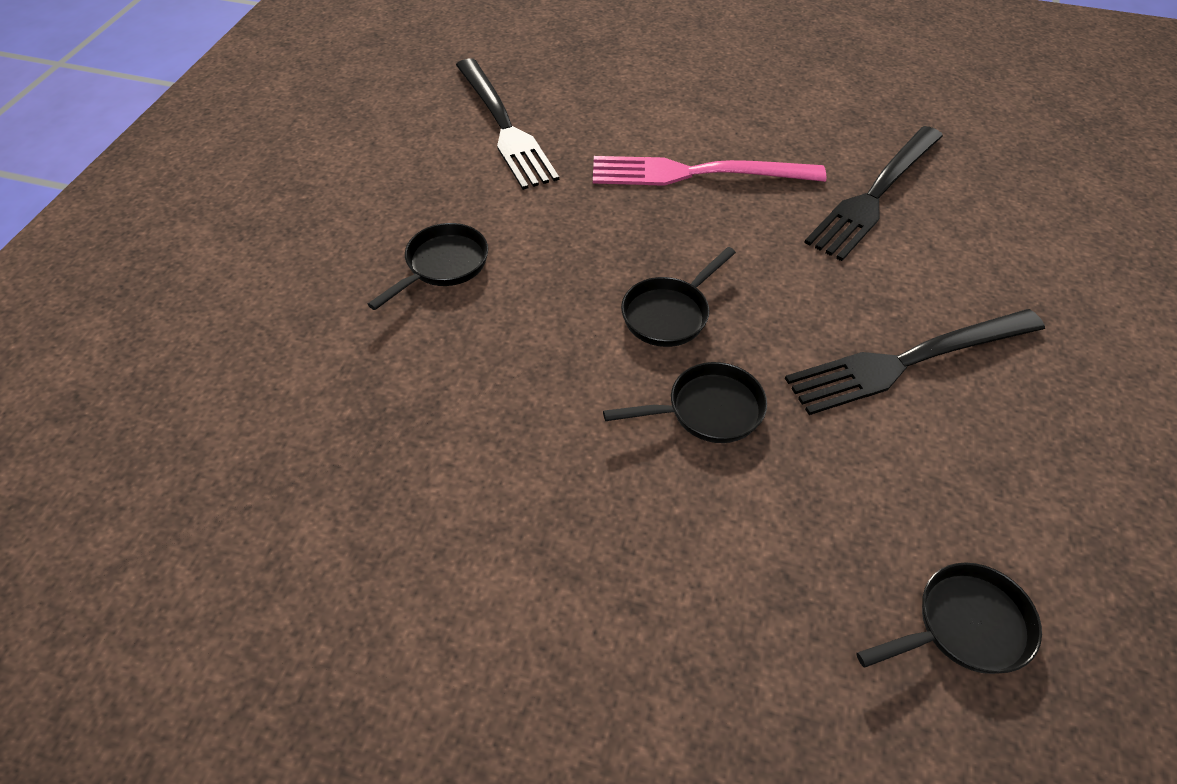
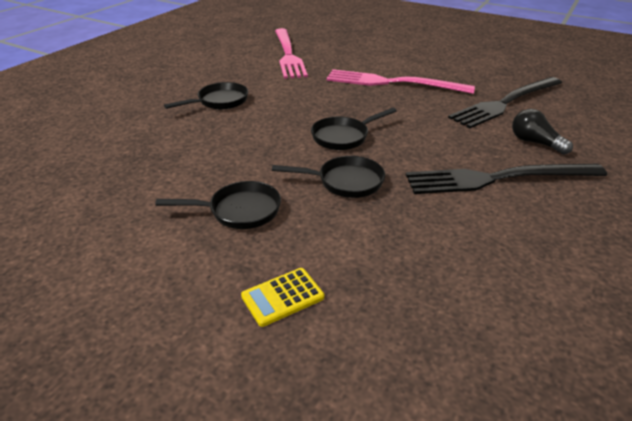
camera: 15 degrees right, 15 degrees down
(503, 126) = (288, 54): black fork -> pink fork
(707, 644) = (282, 297): none -> yellow calculator
(937, 276) = (534, 142): none -> black light bulb
(964, 626) = (485, 325): black pan -> black pan (239, 211)

